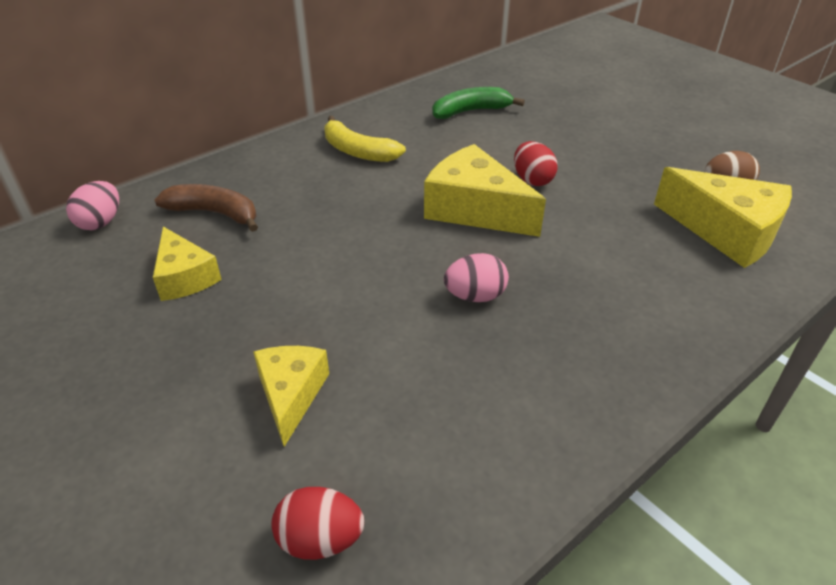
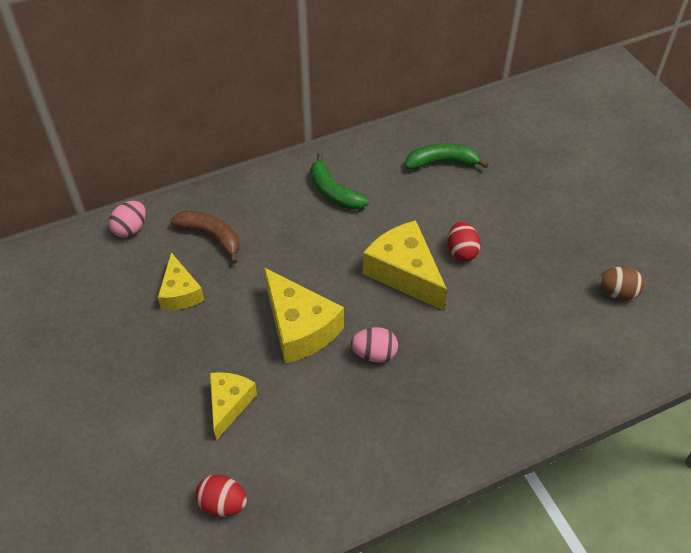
camera: 15 degrees right, 10 degrees up
(358, 151) = (333, 192): yellow banana -> green banana
(726, 232) = (592, 337): yellow cheese -> yellow cheese (300, 327)

